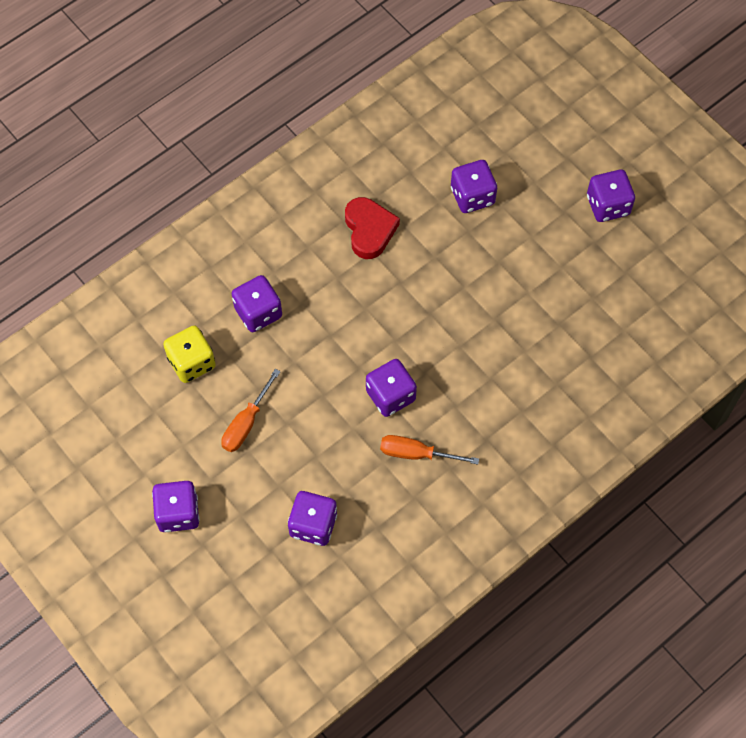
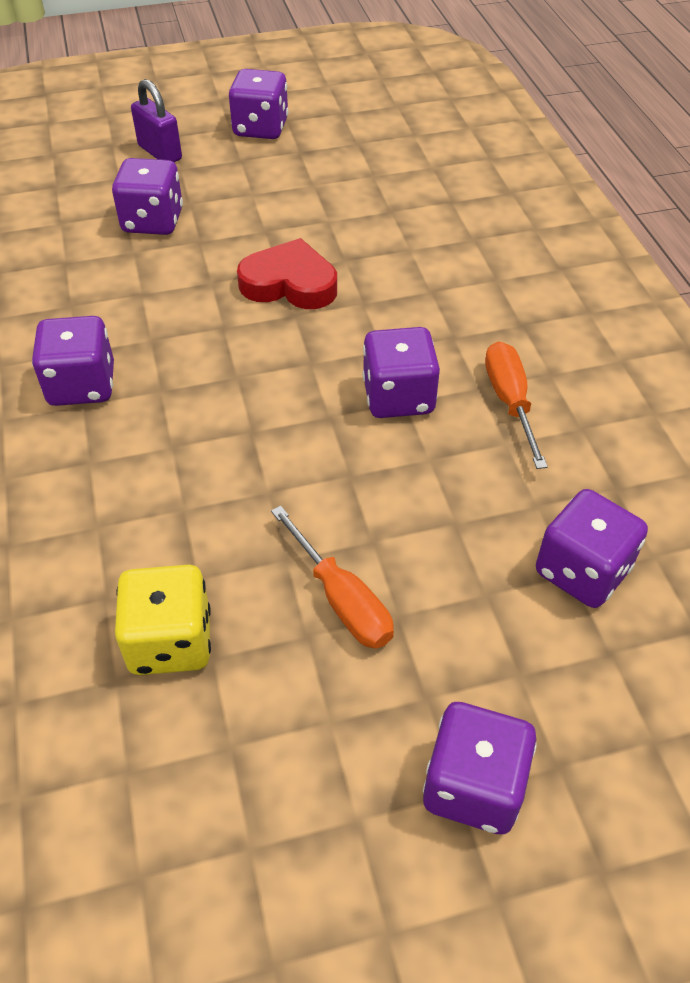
camera: 65 degrees left, 15 degrees down
(258, 312) = (146, 507): purple dice -> purple dice (82, 385)
(369, 230) = (115, 330): red heart -> red heart (289, 283)
(416, 453) = (509, 401): orange screwdriver -> orange screwdriver turned 135 degrees clockwise
(544, 161) = (160, 153): none -> purple padlock

